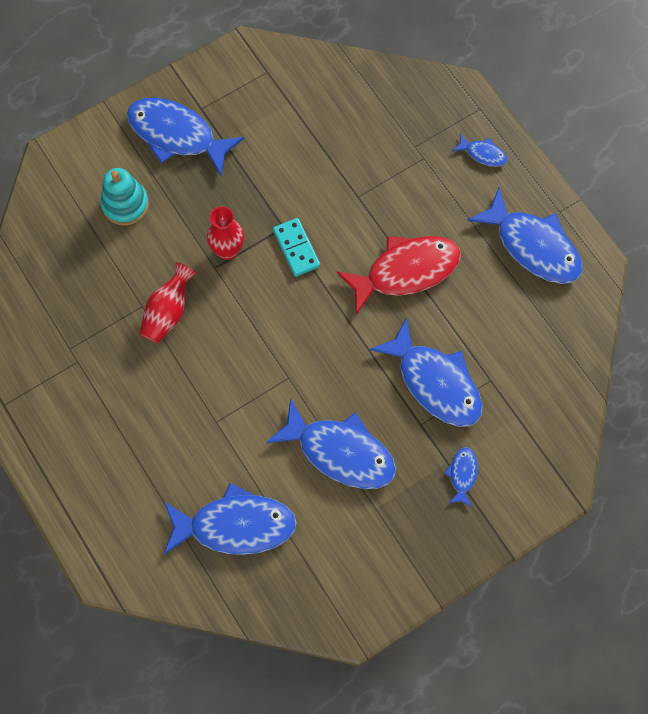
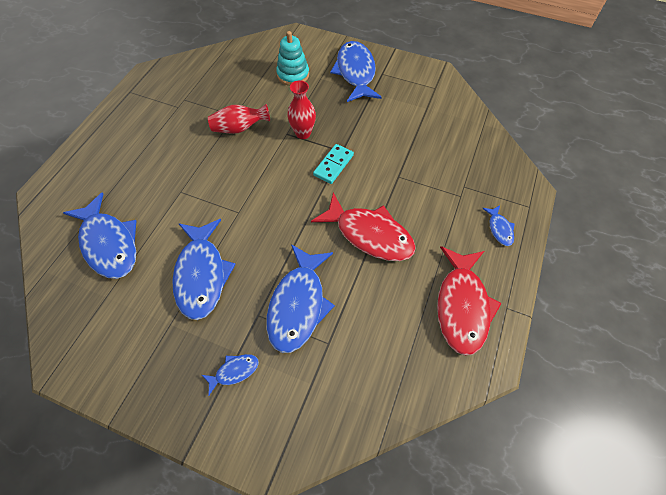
camera: 55 degrees right, 10 degrees down
(533, 246) = (462, 306): blue fish -> red fish

